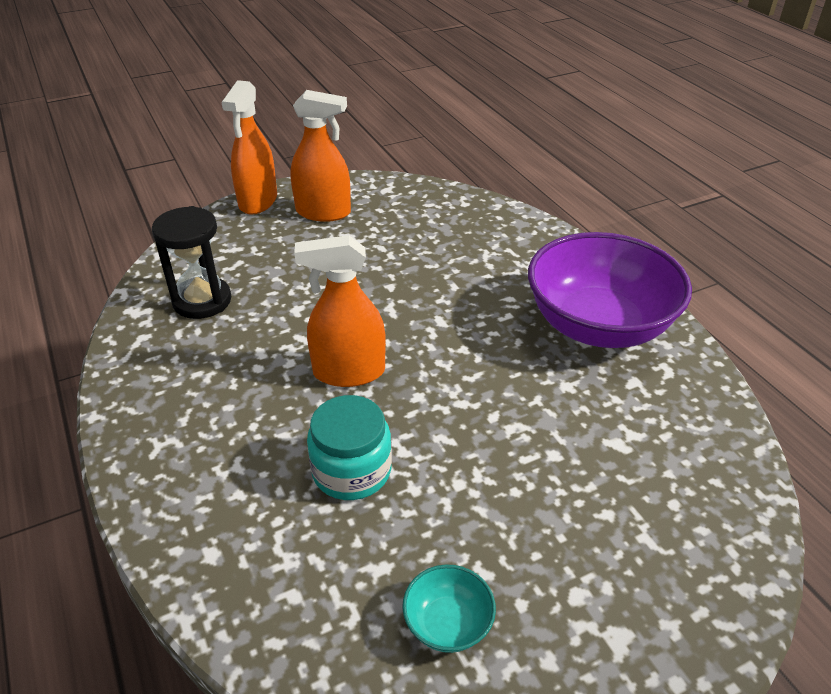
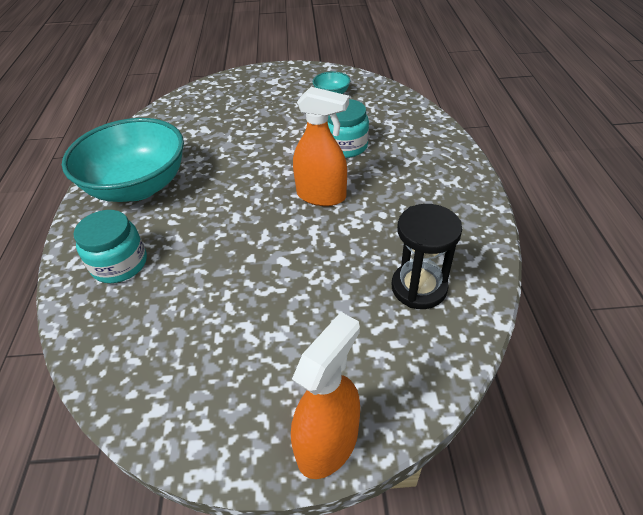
camera: 155 degrees left, 5 degrees up
(323, 212) = (256, 387): orange spray bottle -> none
(516, 252) = (120, 264): none -> turquoise jar
(598, 325) = (138, 186): purple bowl -> turquoise bowl

